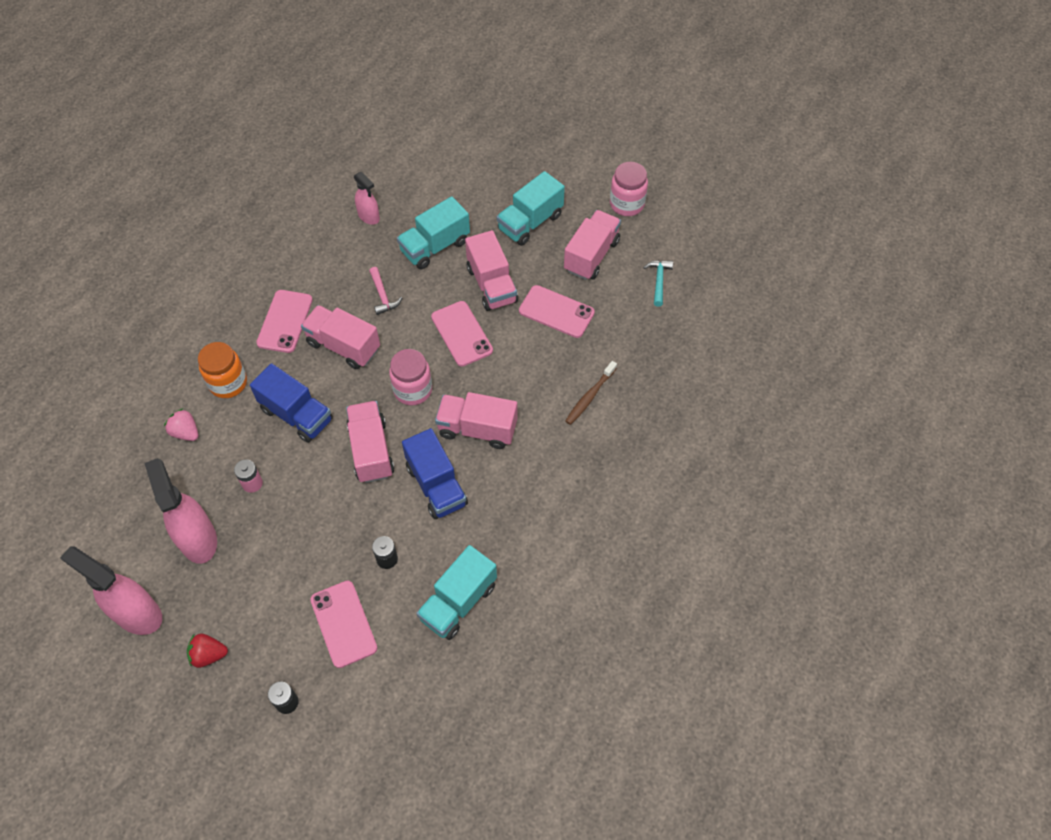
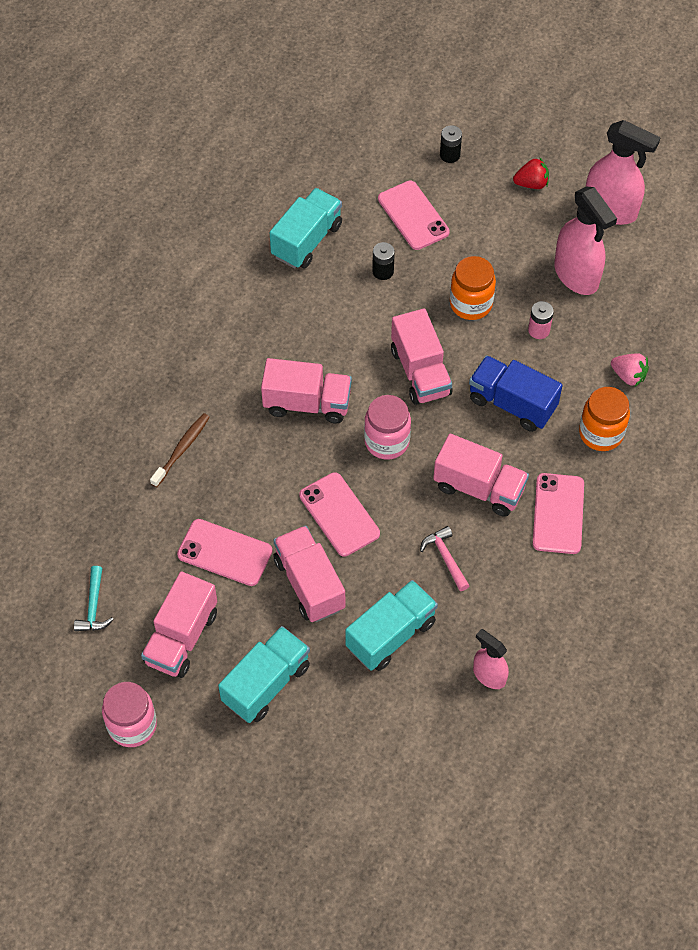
camera: 175 degrees right, 0 degrees up
(309, 516) = (471, 304): none -> orange jar
(436, 485) = (344, 342): blue truck -> none

